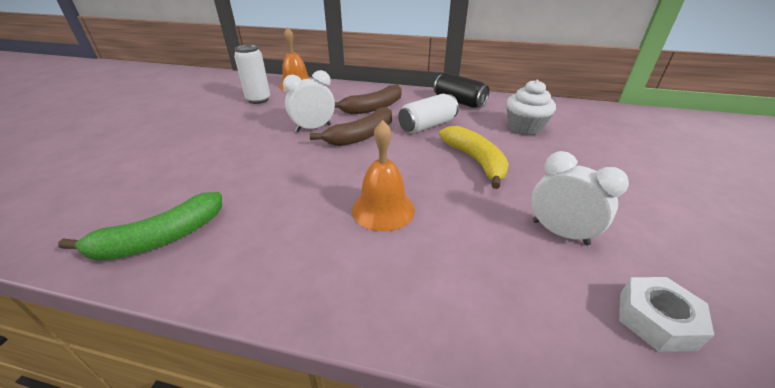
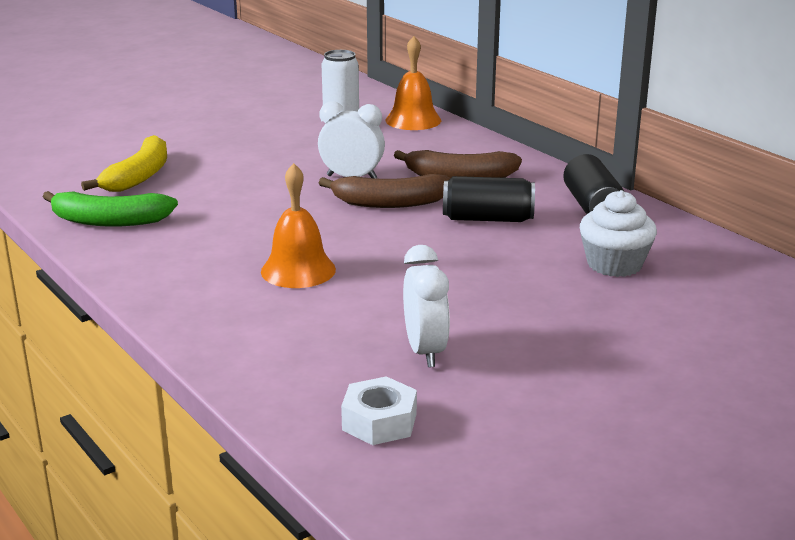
camera: 40 degrees right, 10 degrees down
(427, 125) = (487, 219): white can -> black can
(475, 161) = (469, 271): yellow banana -> yellow banana (139, 176)

